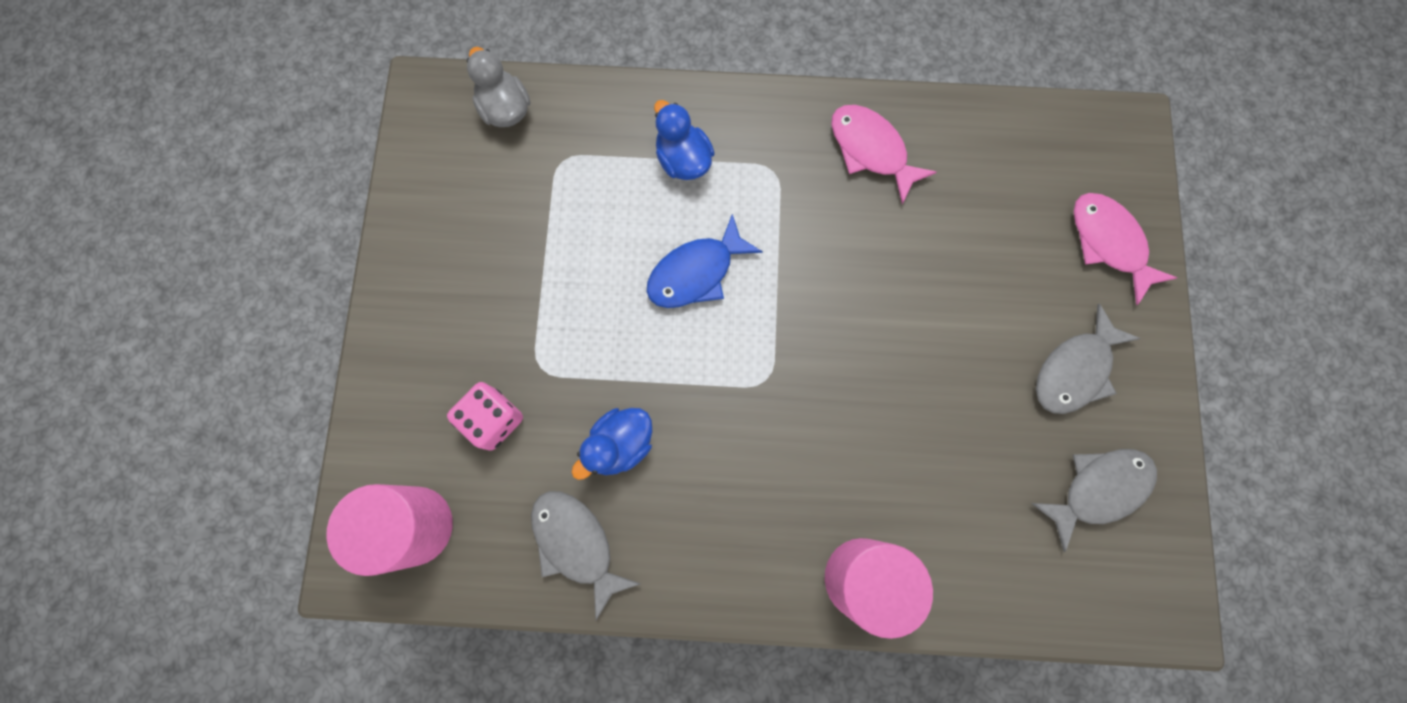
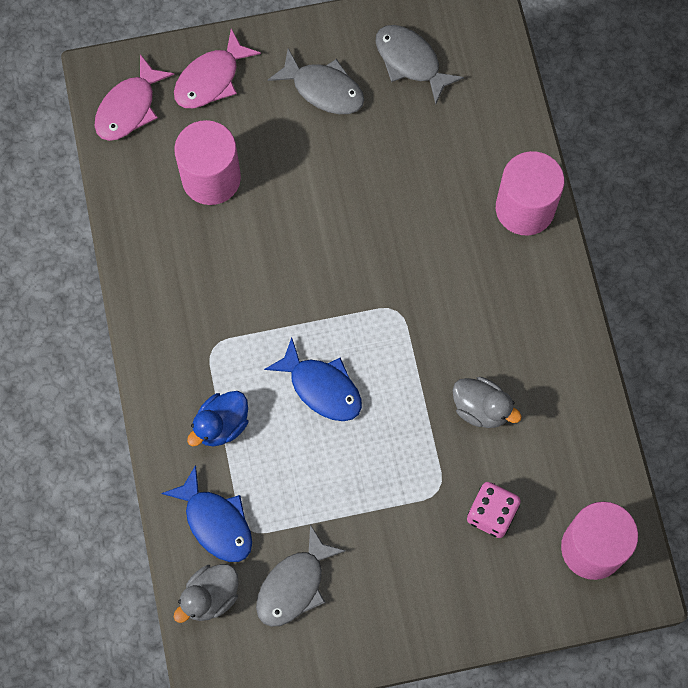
camera: 105 degrees left, 5 degrees down
(576, 544) = (566, 419): grey fish -> grey fish (294, 585)
(580, 131) = (216, 522): none -> blue fish
(619, 445) = (481, 408): blue duck -> grey duck
(871, 150) = (173, 272): pink fish -> pink fish (129, 107)
(979, 214) = (211, 178): none -> pink cylinder

